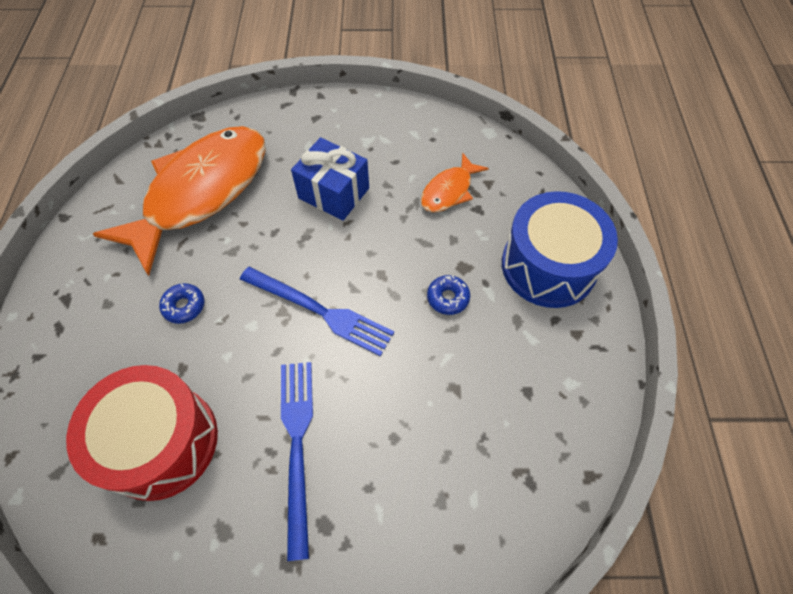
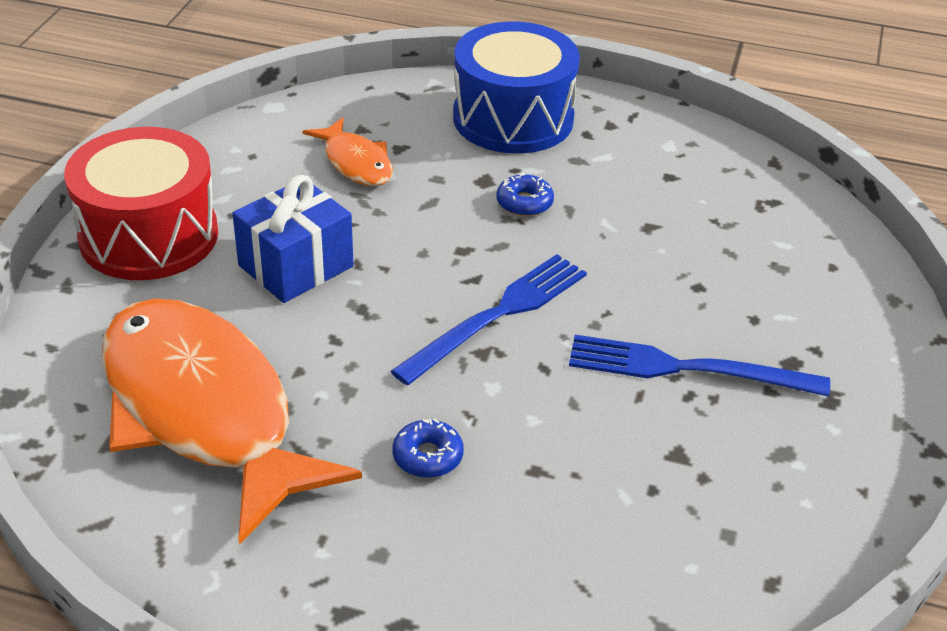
camera: 75 degrees left, 20 degrees down
(161, 442) = (647, 503): red drum -> red drum (149, 236)

